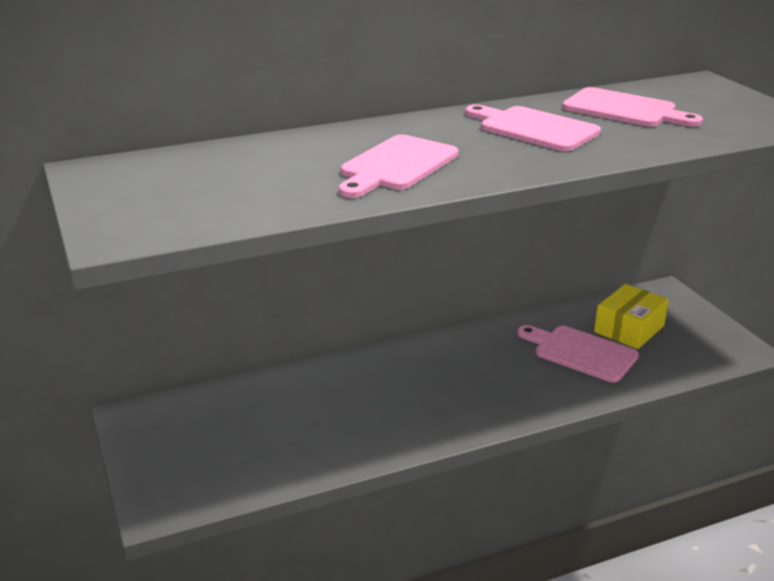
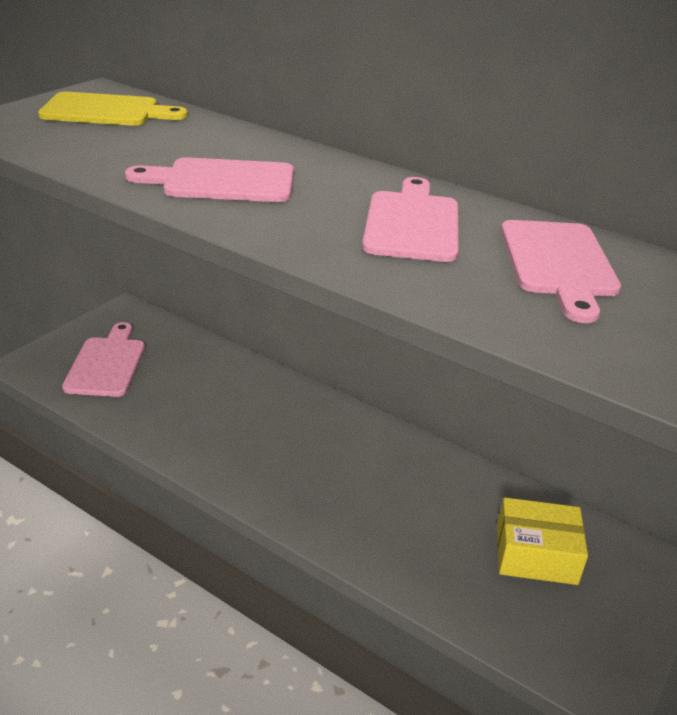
camera: 55 degrees right, 5 degrees up
(161, 177) = (106, 111): none -> yellow cutting board
(580, 353) = (444, 527): pink cutting board -> pink cutting board (107, 364)

